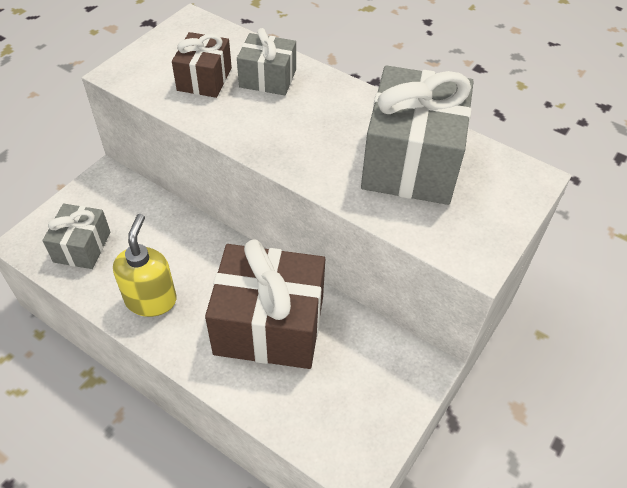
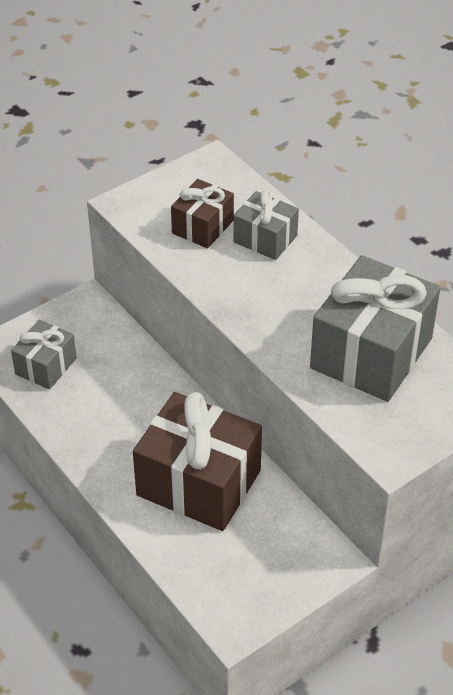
camera: 20 degrees right, 5 degrees down
(151, 300) = (95, 431): yellow soap dispenser -> none

